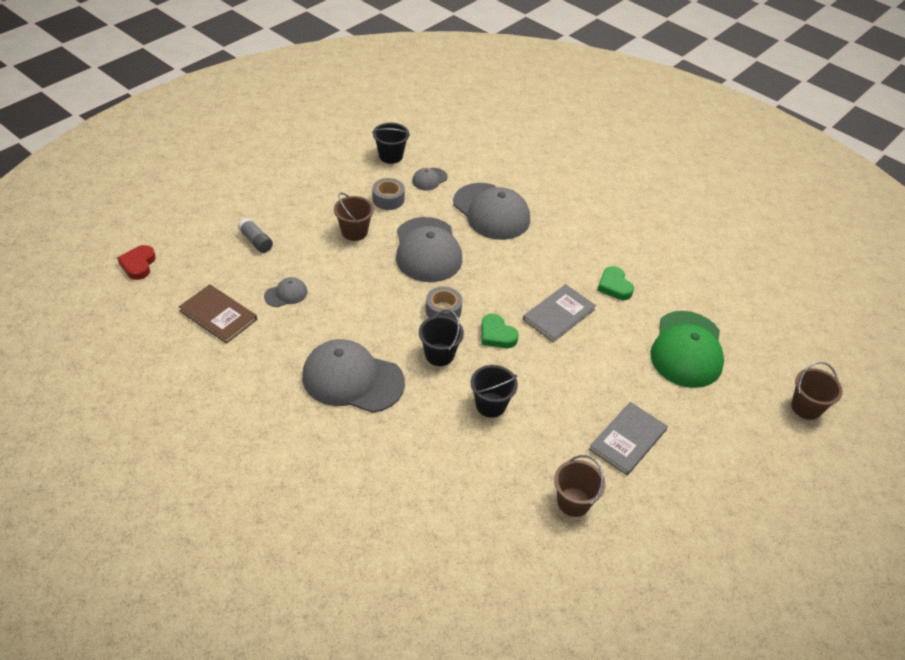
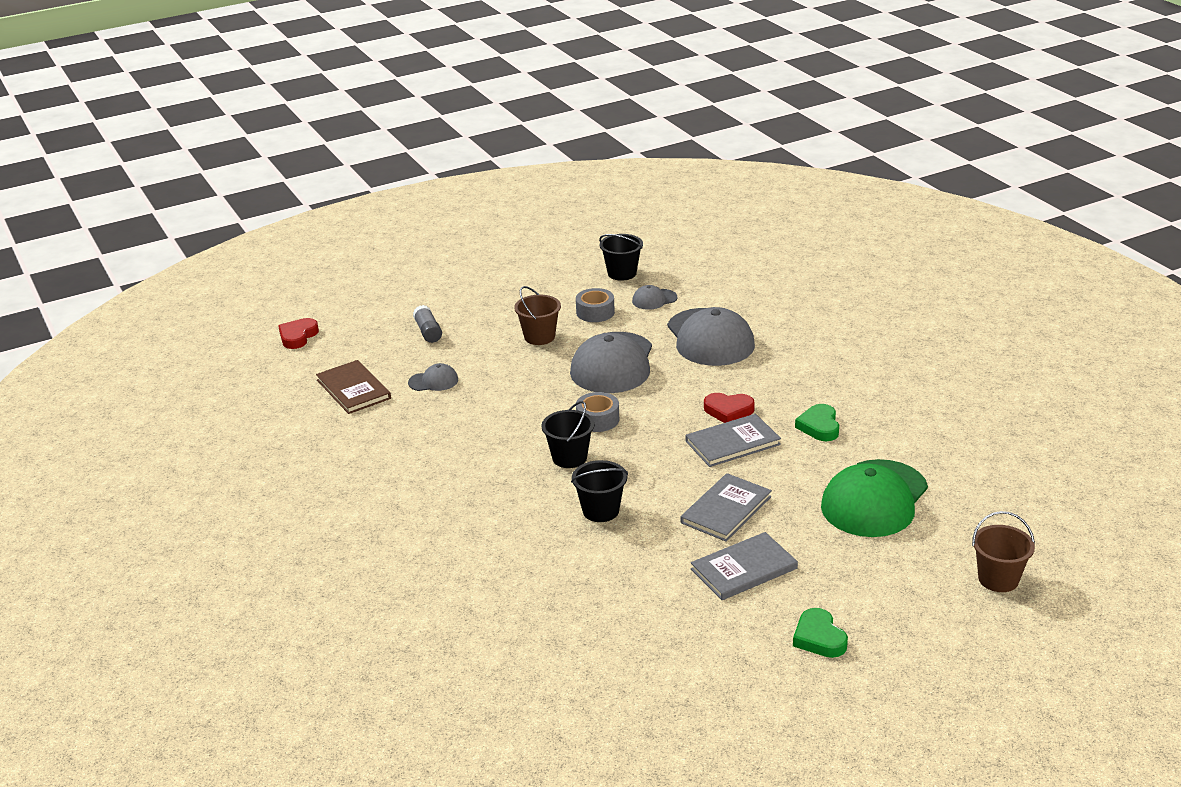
camera: 25 degrees right, 15 degrees down
(352, 379) = (461, 464): grey cap -> none
(497, 335) = (646, 450): green heart -> green heart (819, 638)
(540, 283) = (728, 411): none -> red heart
(573, 502) = (643, 611): brown bucket -> none
(586, 383) = (726, 510): none -> grey book

